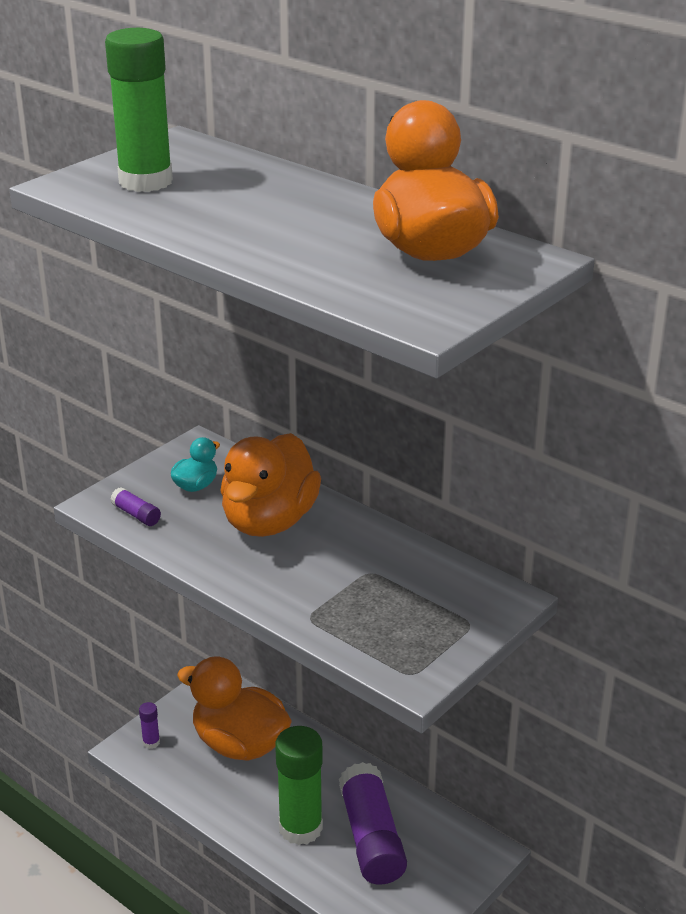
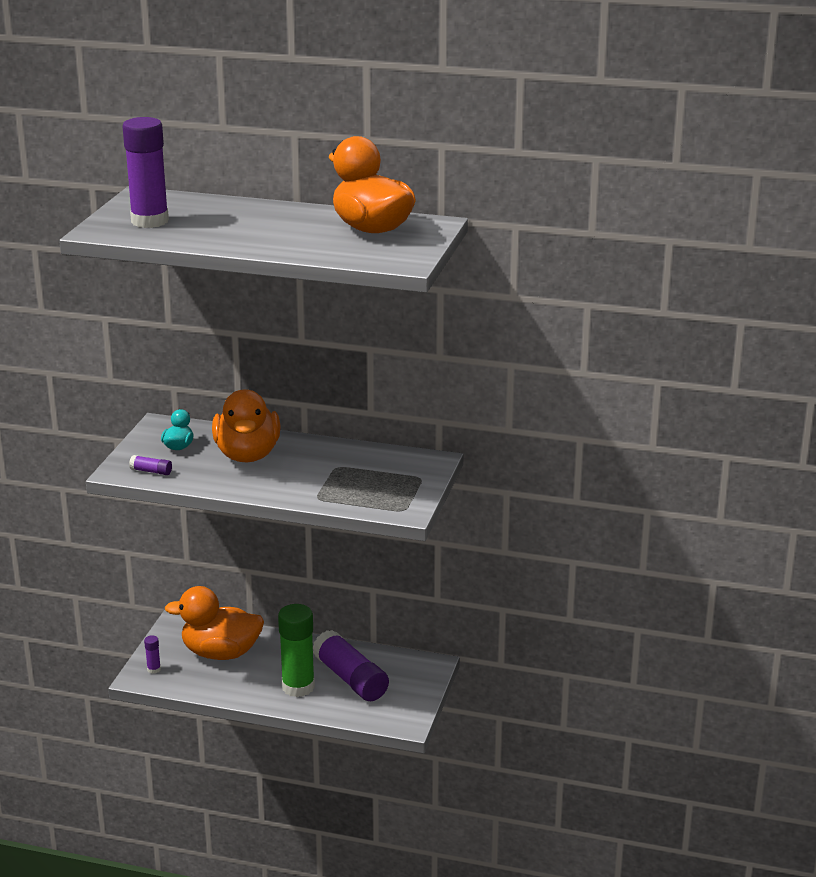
camera: 25 degrees left, 5 degrees down
(145, 181) = (150, 221): green glue stick -> purple glue stick

